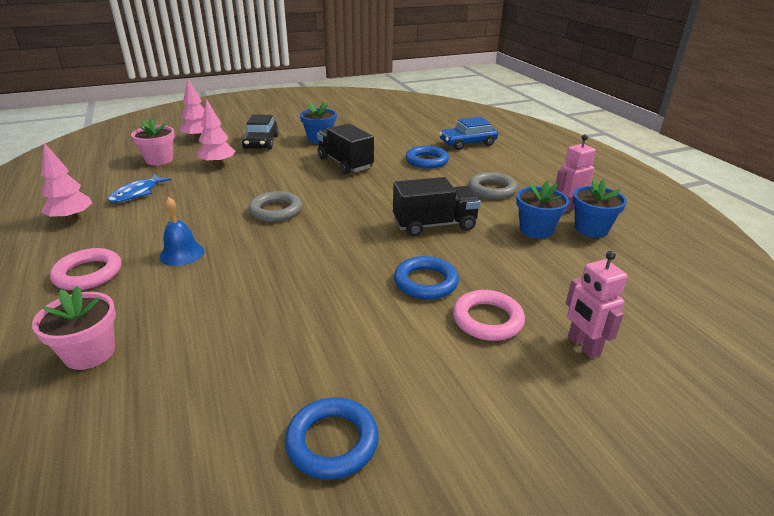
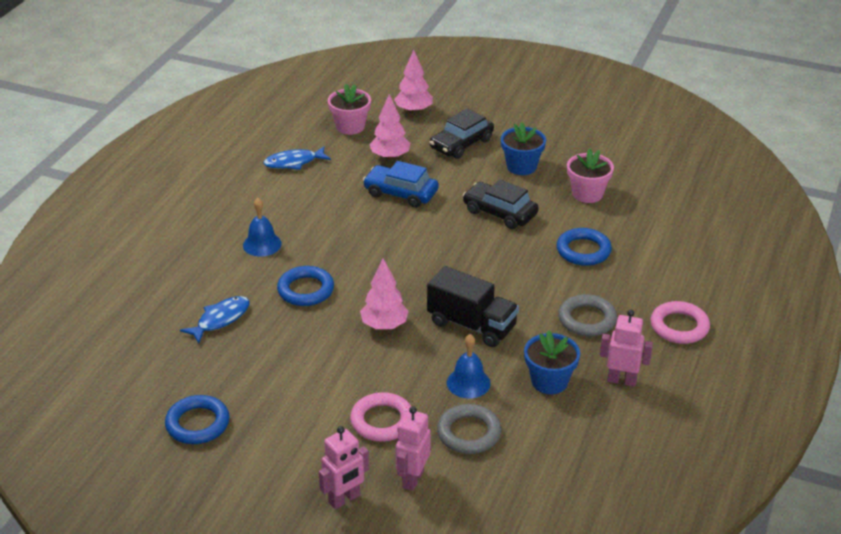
camera: 45 degrees right, 5 degrees up
(71, 218) = (228, 168): pink tree -> pink tree (384, 325)
(88, 274) = (193, 229): pink ring -> pink ring (679, 326)
(90, 353) = (143, 292): pink flower pot -> pink flower pot (587, 194)
(219, 329) = (220, 319): none -> blue fish
(276, 210) = (370, 238): grey ring -> grey ring (469, 433)
(345, 163) = (500, 213): black truck -> black car
(425, 282) = (386, 368): blue ring -> blue ring (305, 290)
(467, 143) = (668, 249): blue car -> blue car (401, 193)
(494, 258) = (468, 383): none -> blue bell
(573, 404) = (344, 499): none -> pink robot
(591, 229) = (601, 411): blue flower pot -> none

